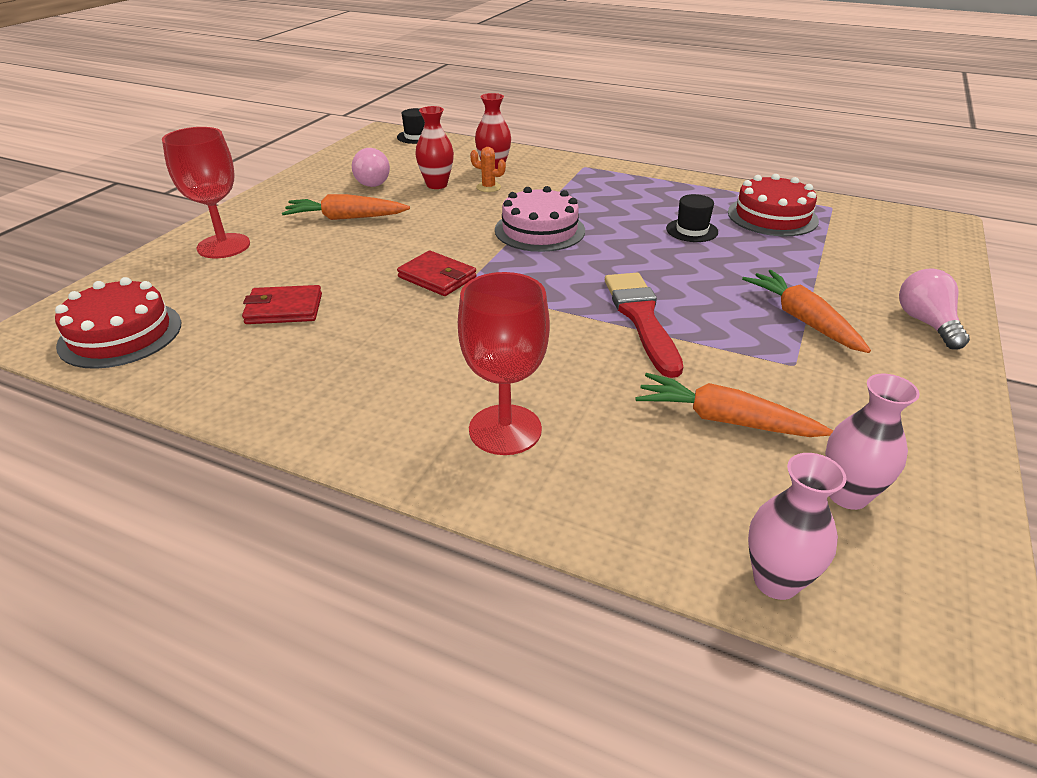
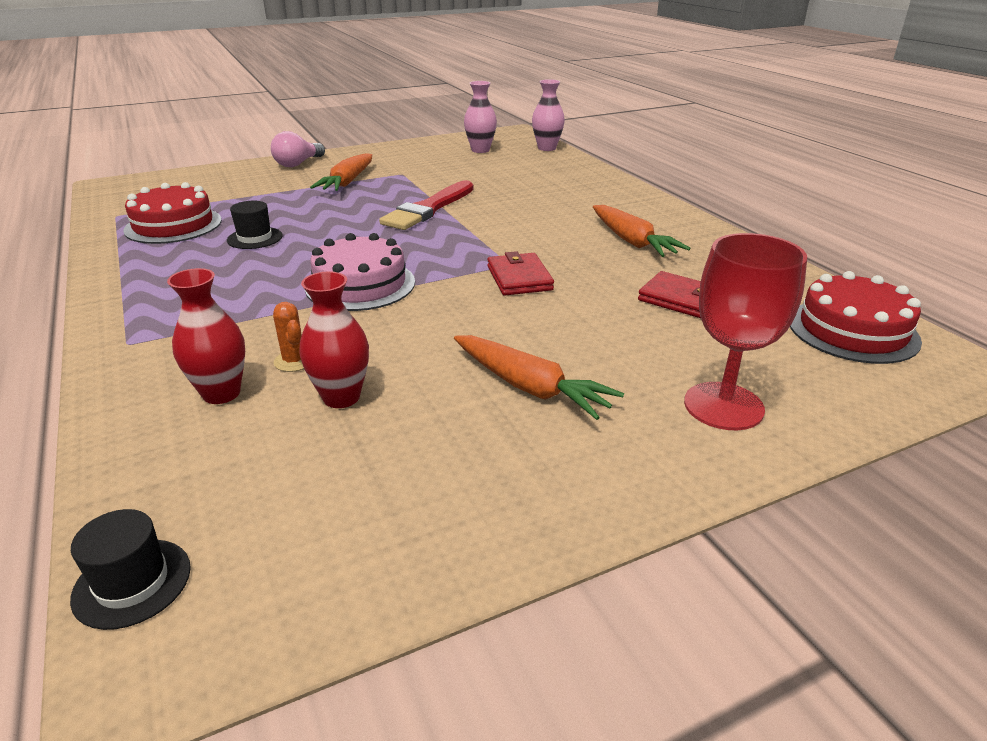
camera: 140 degrees left, 5 degrees down
(370, 182) = (416, 454): pink light bulb -> none
(505, 429) = (589, 198): red goblet -> none
(724, 420) = (479, 172): orange carrot -> orange carrot (632, 241)

